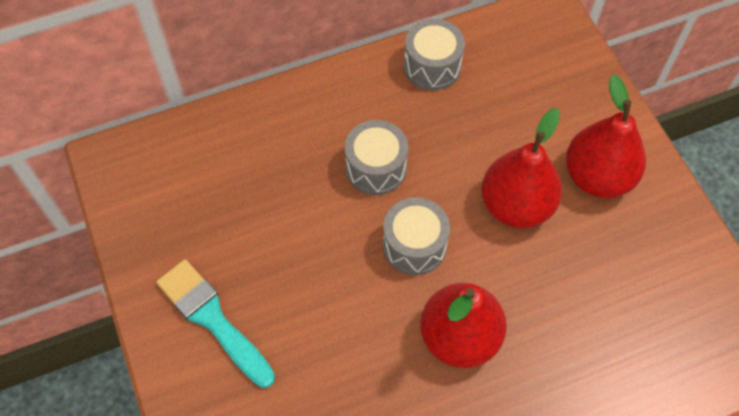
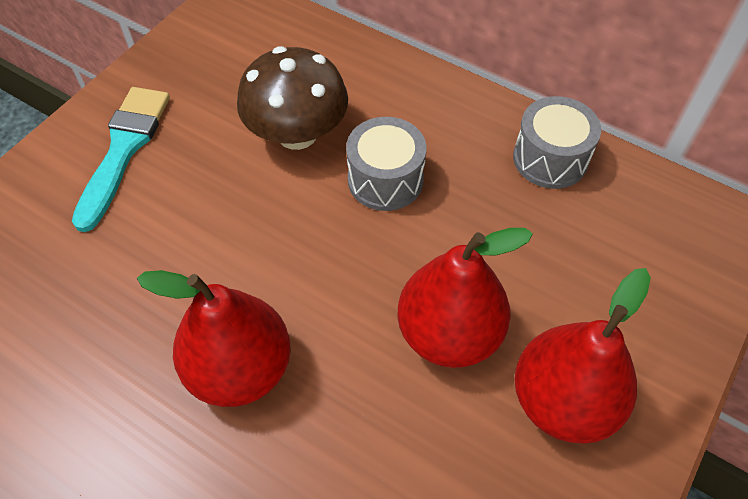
camera: 55 degrees right, 5 degrees down
(292, 197) = (297, 133): none -> brown mushroom
(414, 245) = (321, 263): grey drum -> none

